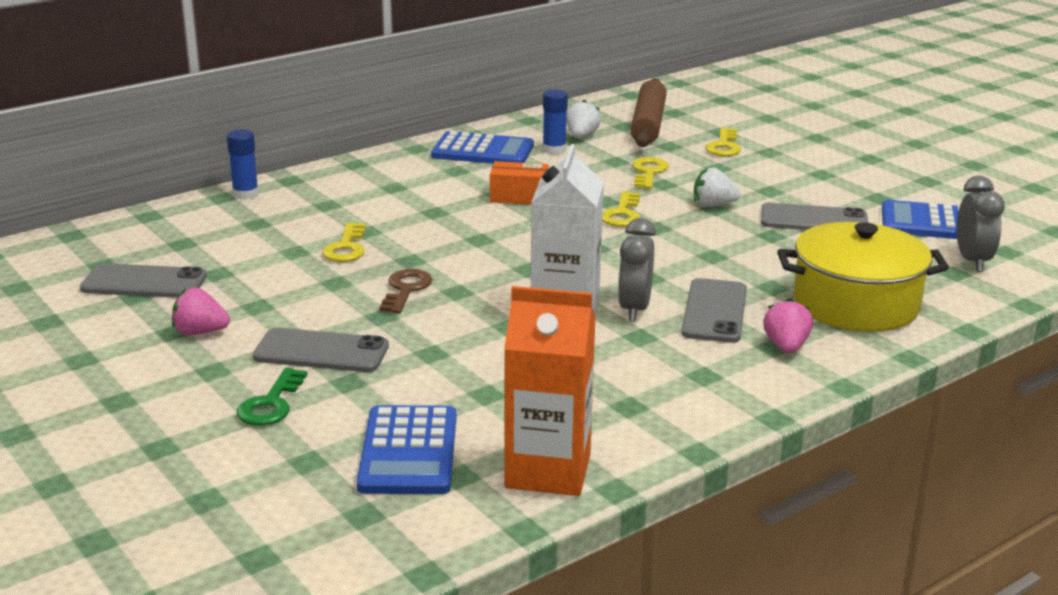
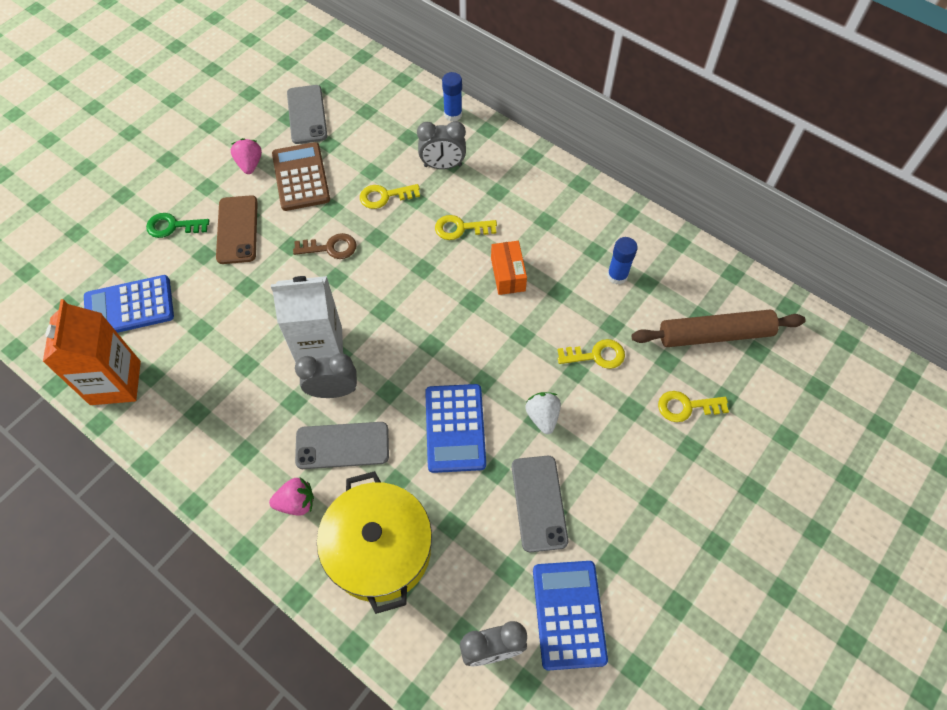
camera: 75 degrees right, 35 degrees up
(262, 297) = (301, 177): none -> brown calculator
(321, 351) = (237, 230): grey phone -> brown phone
(326, 210) = (443, 166): none -> grey clock
(483, 151) = (592, 227): blue calculator -> blue calculator (455, 428)
(581, 136) = (658, 289): white strawberry -> none
(622, 214) = (500, 352): yellow key -> yellow key (460, 228)

